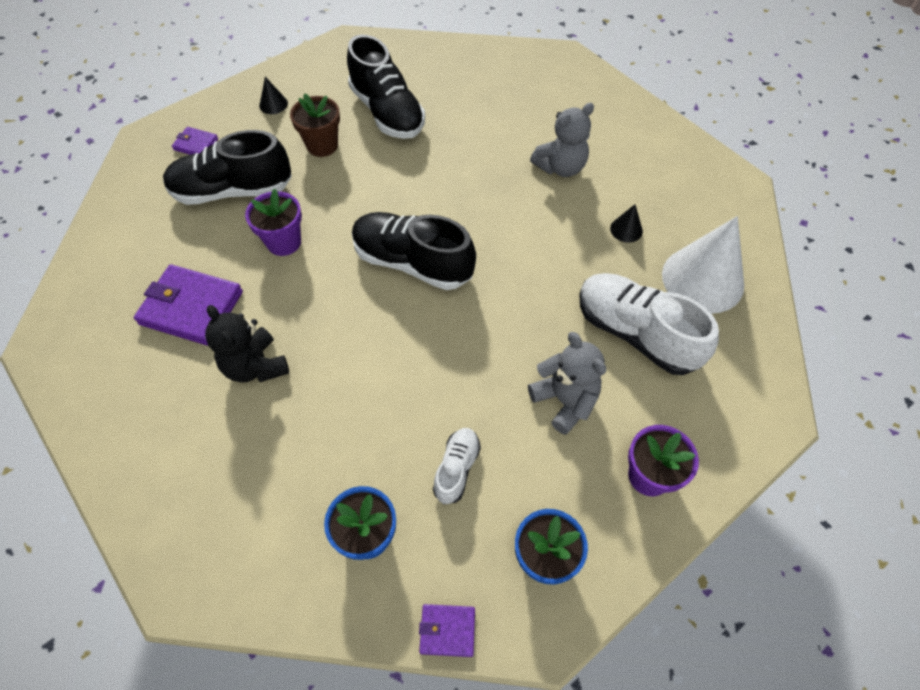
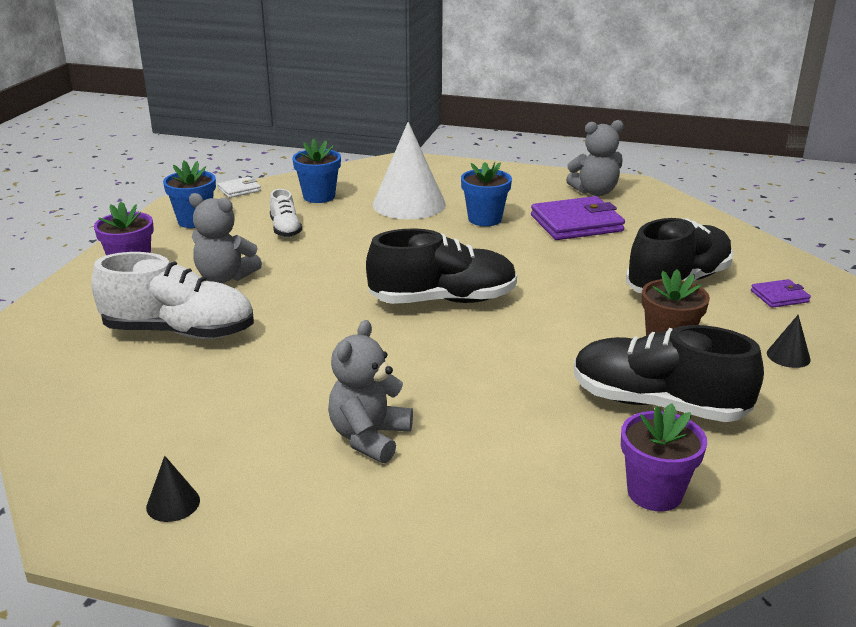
camera: 145 degrees right, 30 degrees down
(98, 354) = (595, 192): none -> grey teddy bear
(256, 366) = (485, 219): black teddy bear -> blue flower pot
(284, 242) = (574, 272): purple flower pot -> purple flower pot (654, 493)
(447, 630) = (239, 190): purple wallet -> white wallet
(626, 229) = (235, 406): black cone -> black cone (173, 503)
(702, 279) = (117, 396): white cone -> white cone (409, 204)

